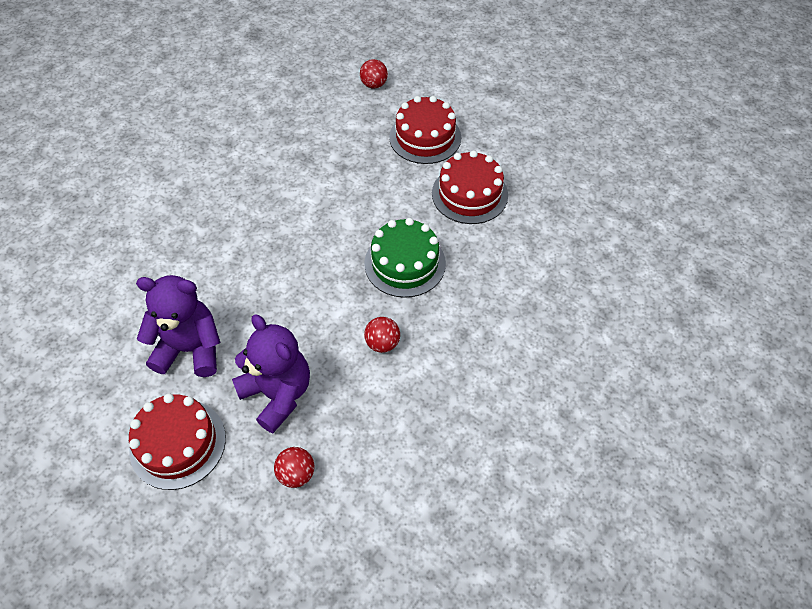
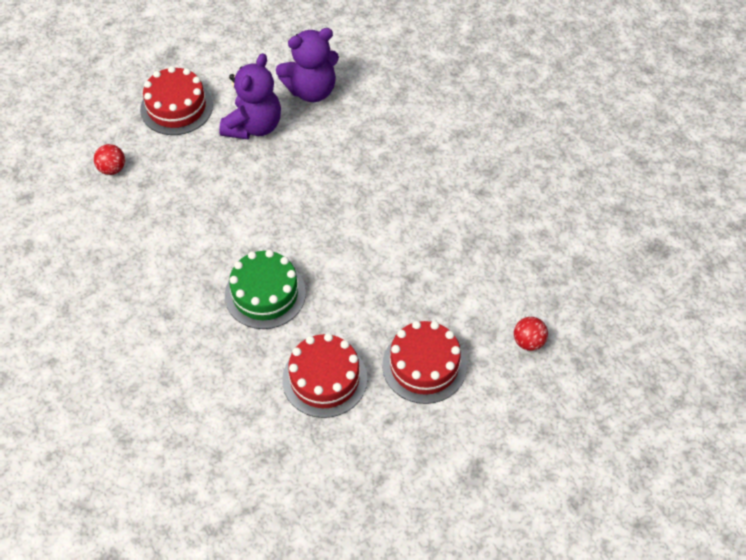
camera: 110 degrees right, 0 degrees up
(277, 394) = (183, 172): purple teddy bear -> purple teddy bear (311, 90)
(382, 343) = (190, 252): red ball -> none

